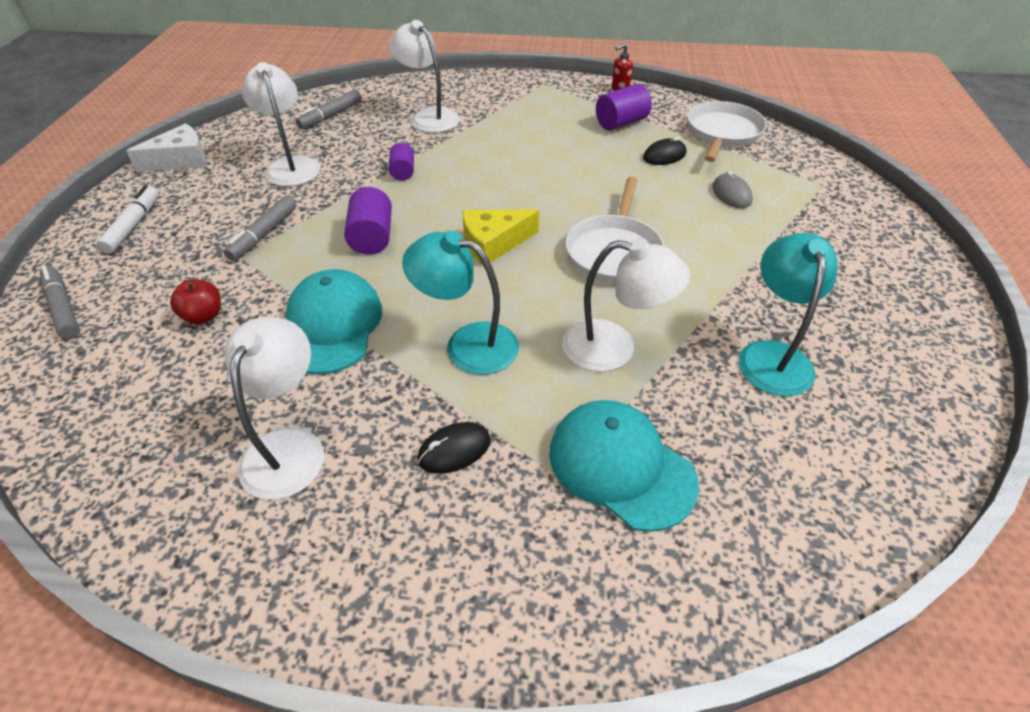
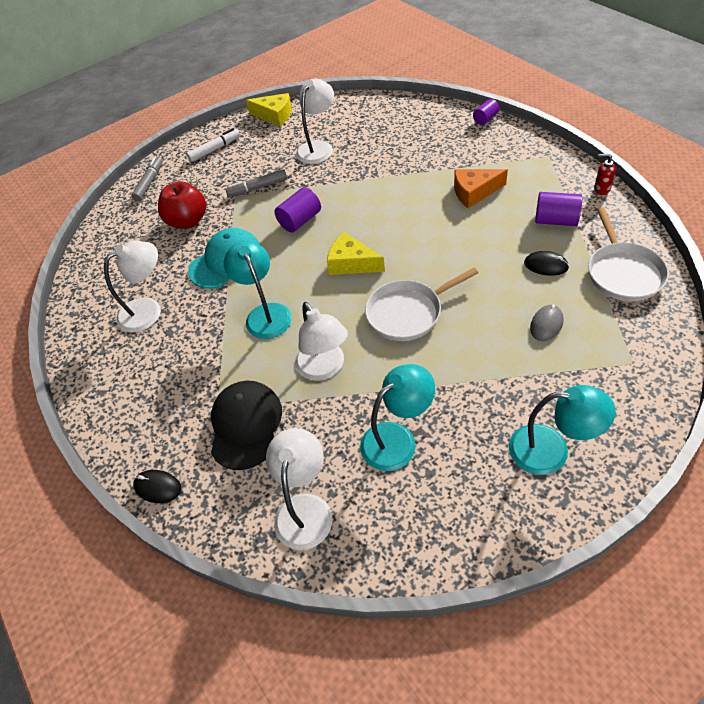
camera: 55 degrees right, 5 degrees up
(181, 160) = (274, 115): white cheese -> yellow cheese
(204, 316) = (188, 221): red apple -> red apple, size x1.76
(331, 116) = (379, 119): grey marker -> none
(403, 172) = (367, 184): purple cylinder -> purple cylinder (485, 119)
(429, 117) = (433, 148): white lamp -> white lamp (305, 508)
(454, 450) = (197, 360): black mouse -> black mouse (158, 487)
(522, 133) = (474, 192): none -> orange cheese
(621, 466) = (245, 425): turquoise cap -> black cap
(722, 133) = (623, 273): white pan -> white pan turned 105 degrees clockwise
(877, 275) = (551, 450): none -> turquoise lamp

